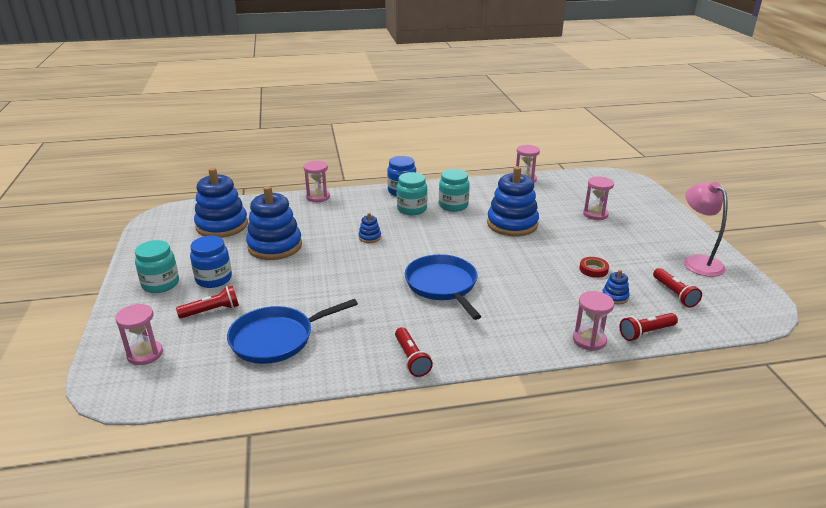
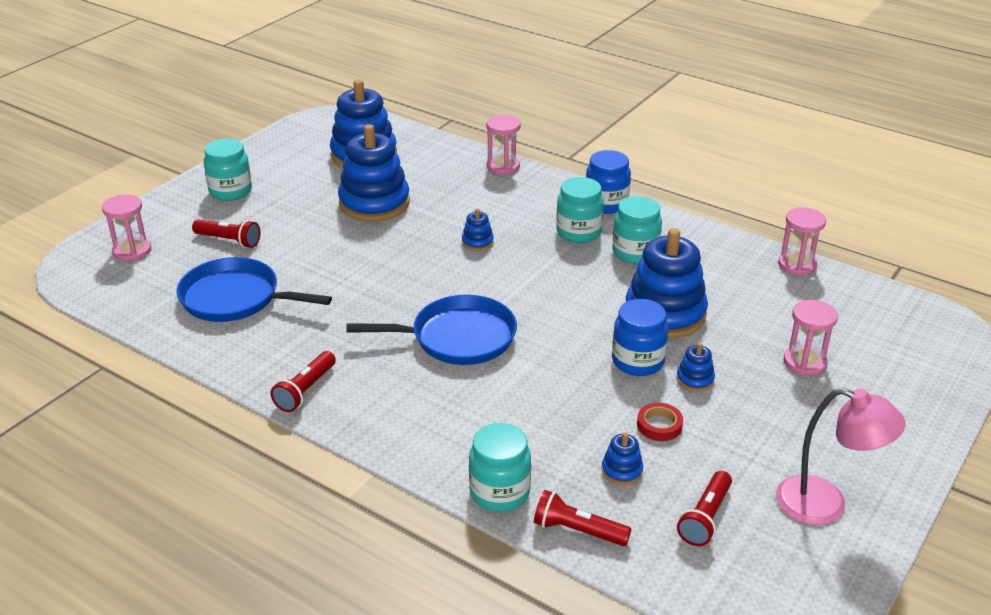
camera: 45 degrees right, 5 degrees up
(214, 279) = (275, 210): blue jar -> blue jar (638, 361)
(442, 285) = (458, 338): blue pan -> blue pan turned 60 degrees clockwise
(572, 243) = (695, 379): none -> blue stacking toy
(589, 340) = (499, 492): pink hourglass -> turquoise jar
(697, 262) = (826, 505): pink lamp -> pink lamp turned 90 degrees clockwise

